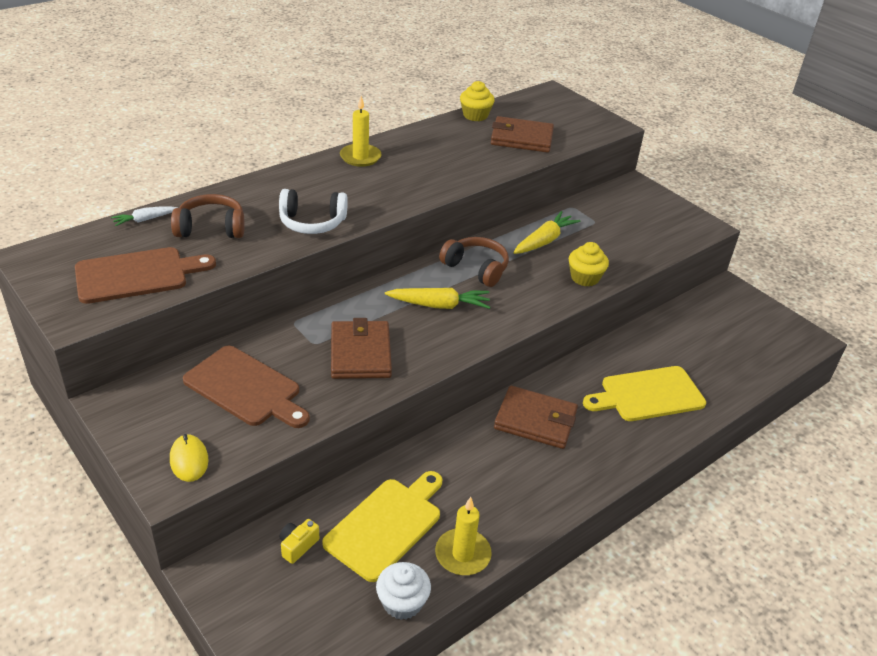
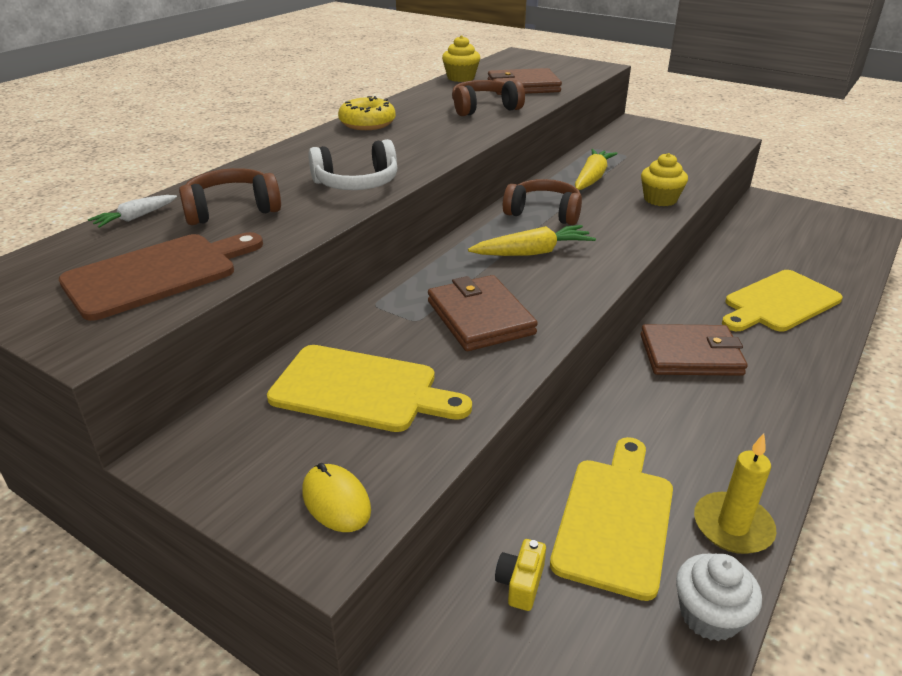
camera: 15 degrees left, 5 degrees down
(246, 388) = (361, 389): brown cutting board -> yellow cutting board
(360, 157) = (367, 123): yellow candle -> yellow donut
(467, 159) = (484, 108): none -> brown headphones

